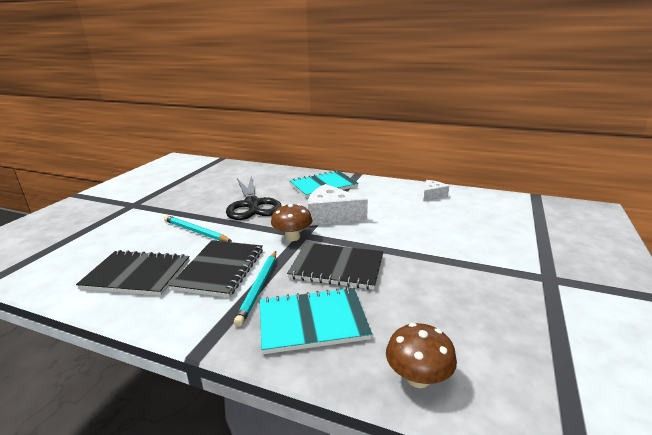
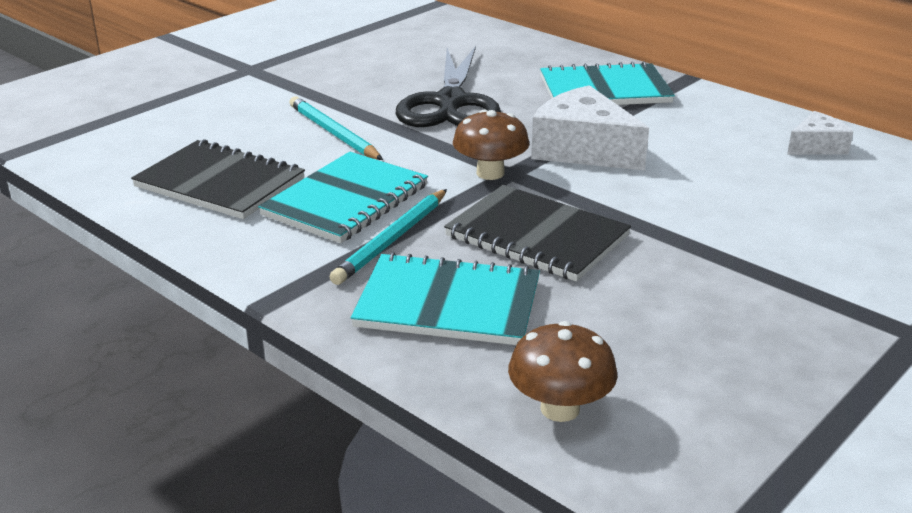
camera: 20 degrees right, 5 degrees up
(220, 269) = (346, 200): black notebook -> turquoise notebook

